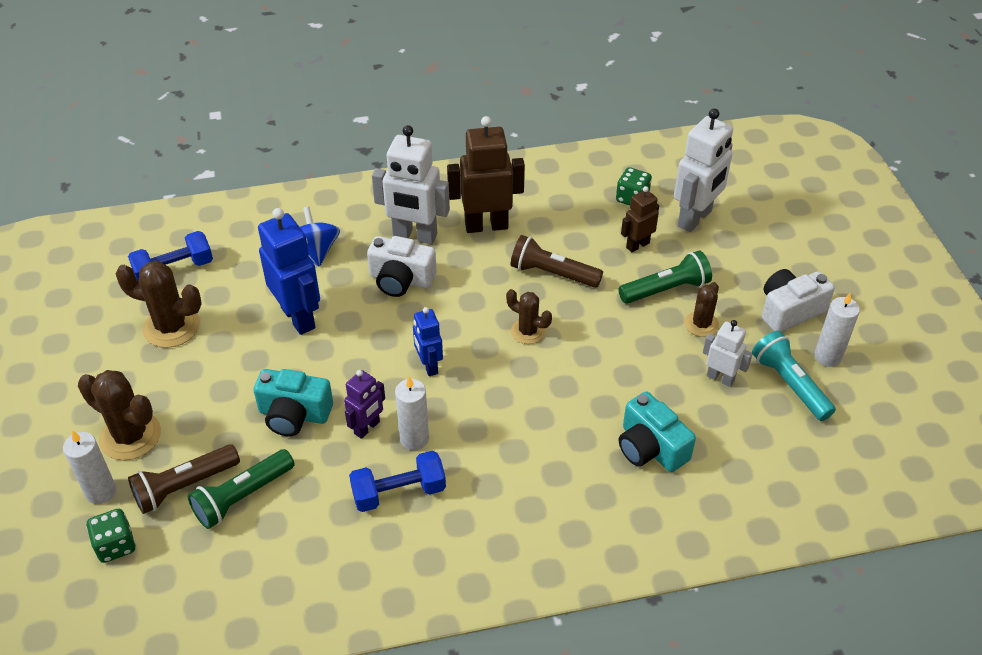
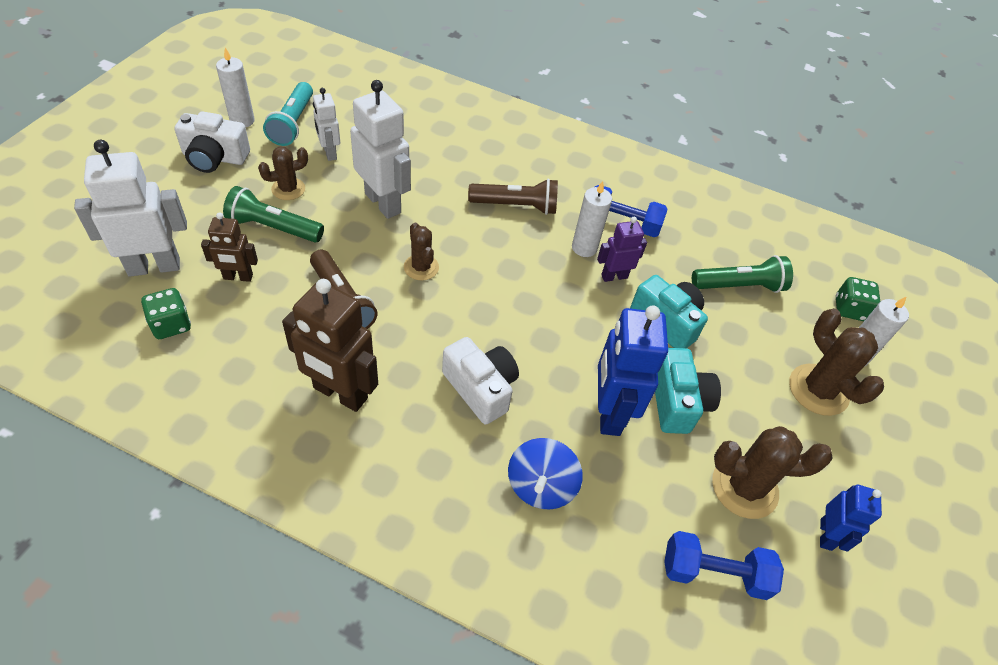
camera: 150 degrees left, 5 degrees up
(171, 327) = (744, 487): brown cactus -> brown cactus turned 45 degrees counterclockwise
(184, 486) = (782, 320): brown flashlight -> brown flashlight (516, 206)
(414, 236) = (421, 432): white robot -> white robot (383, 203)
(429, 366) = (527, 292): blue robot -> blue robot (826, 534)
(650, 447) = (430, 148): turquoise camera -> turquoise camera (677, 402)

